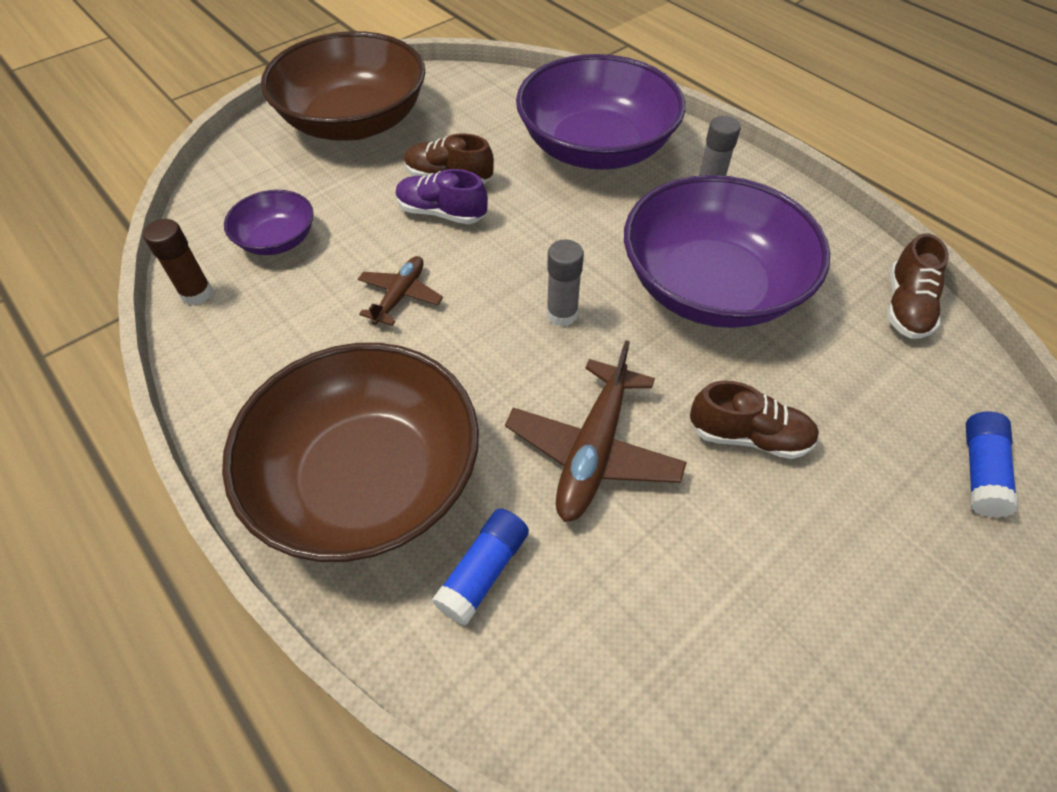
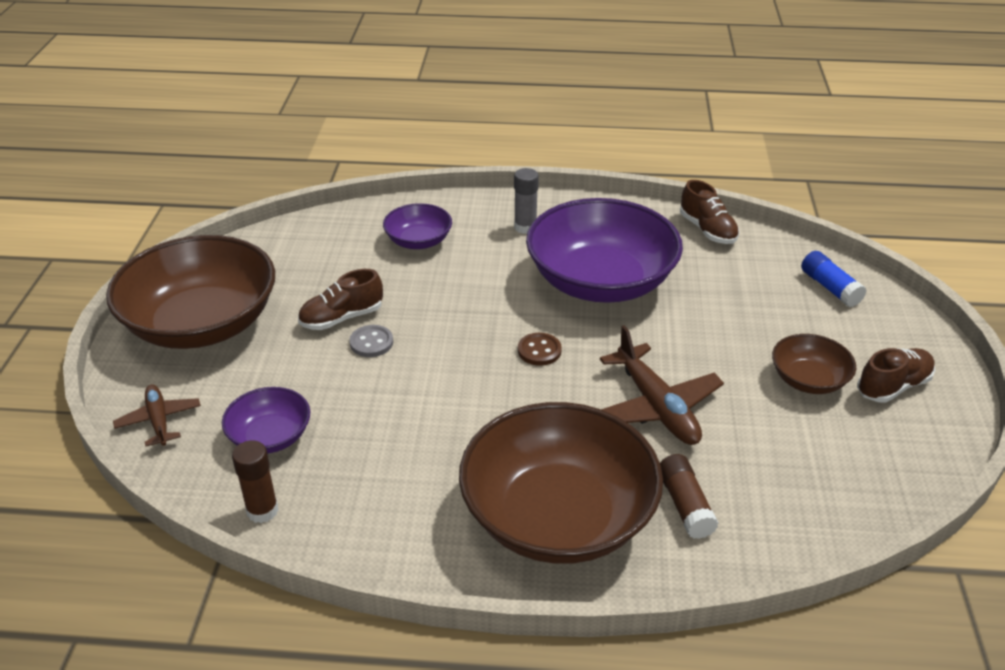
camera: 45 degrees left, 15 degrees down
(400, 296) = (421, 409): brown plane -> brown plane (159, 420)
(442, 213) = (371, 343): purple shoe -> grey button
(483, 571) = (685, 505): blue glue stick -> brown glue stick
(562, 314) = (539, 351): grey glue stick -> brown button
(596, 148) = (418, 241): purple bowl -> purple bowl, size x0.48
(748, 436) = (719, 344): brown shoe -> brown shoe (893, 386)
(800, 555) = (808, 380): none -> brown bowl

